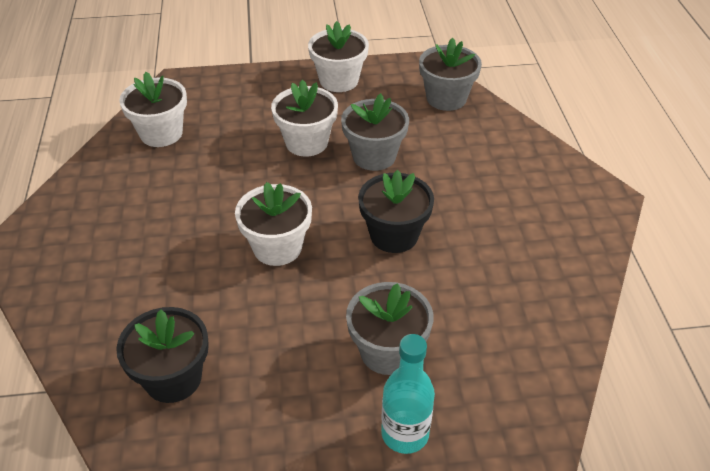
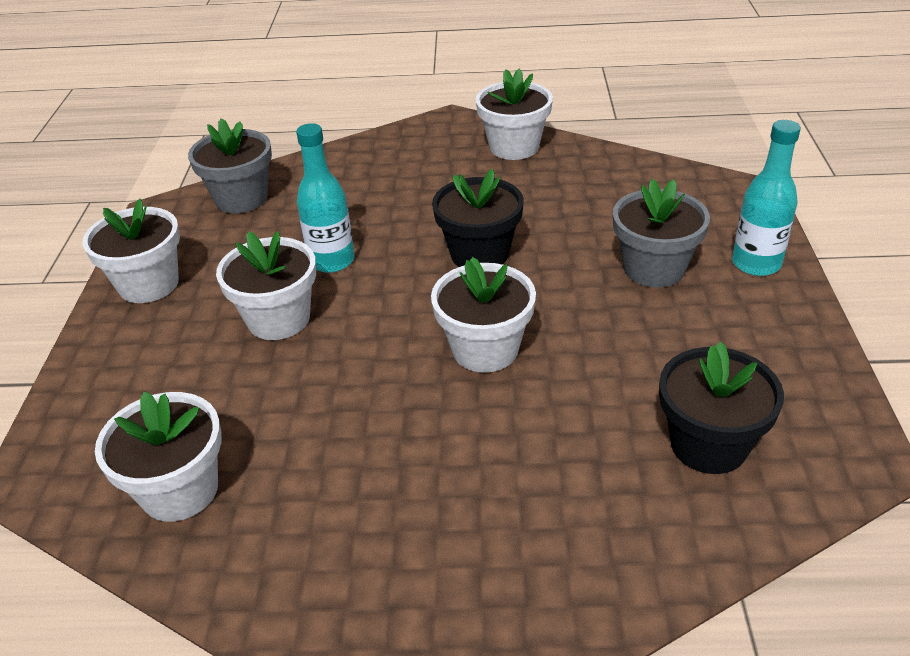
camera: 80 degrees left, 5 degrees down
(374, 156) = (332, 261): grey flower pot -> turquoise bottle
(572, 245) = (514, 147): none -> white flower pot

